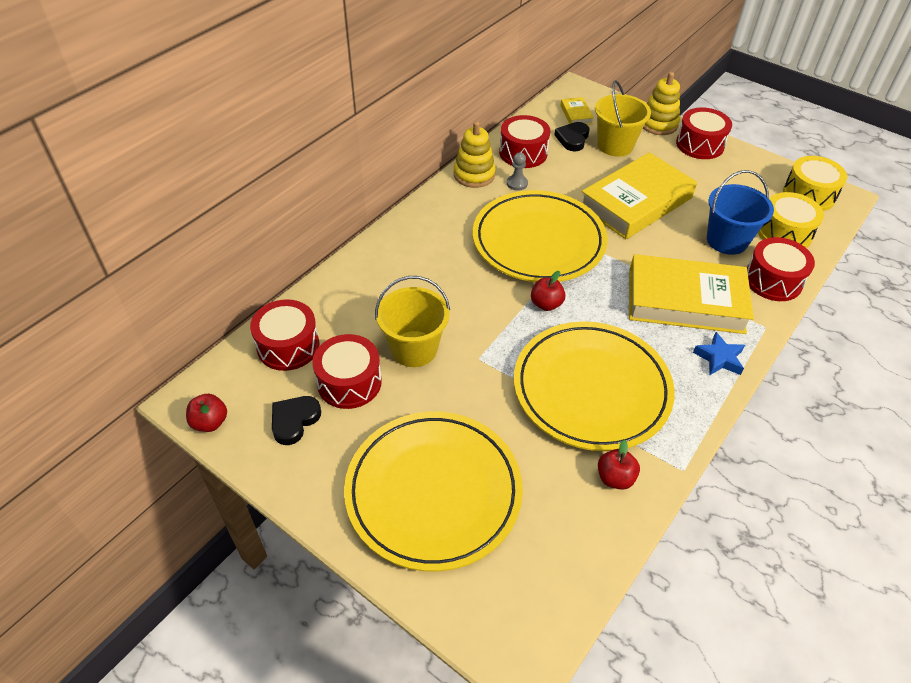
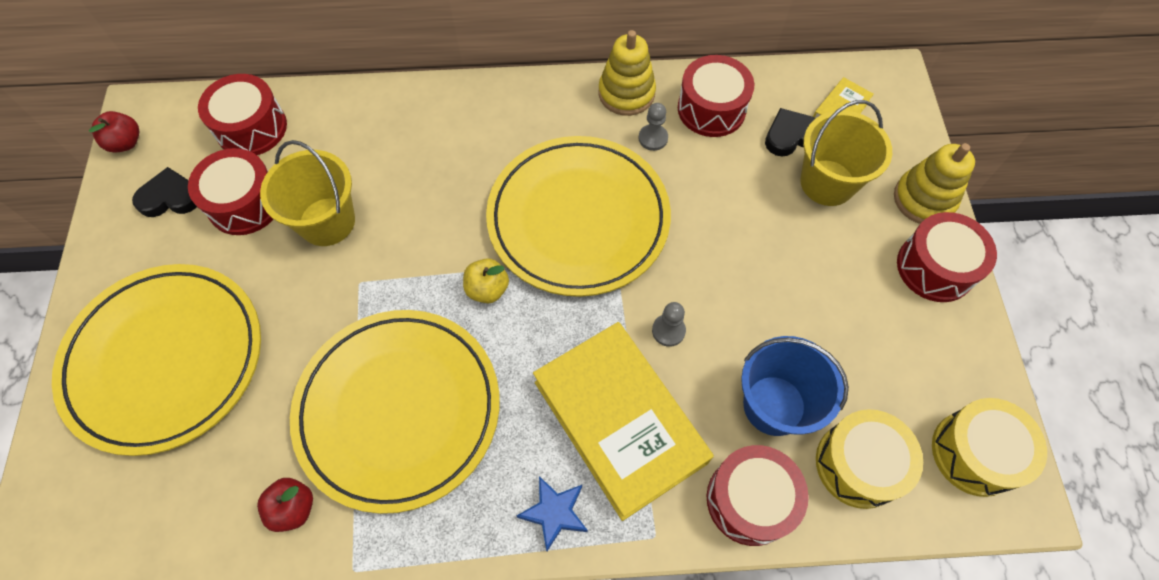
camera: 50 degrees right, 15 degrees up
(546, 304) = (487, 289): red apple -> yellow apple
(636, 202) = (743, 268): yellow book -> none
(647, 250) = (668, 331): none -> grey pawn

